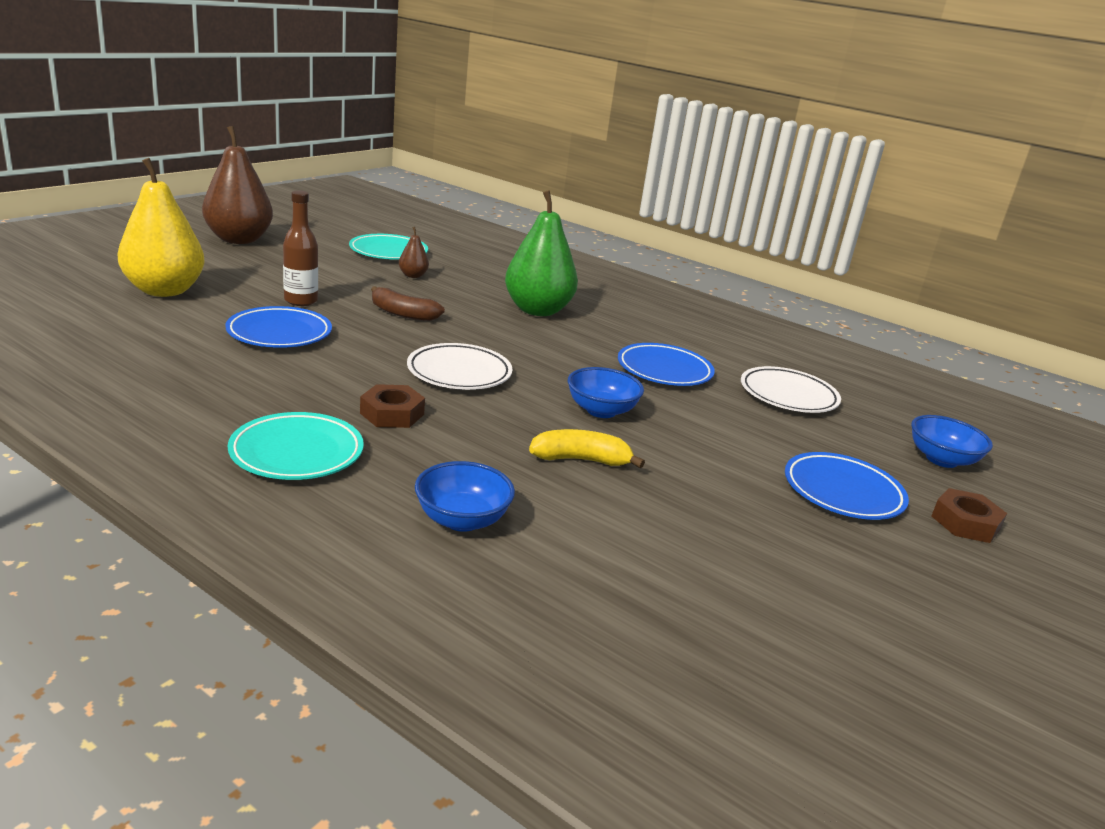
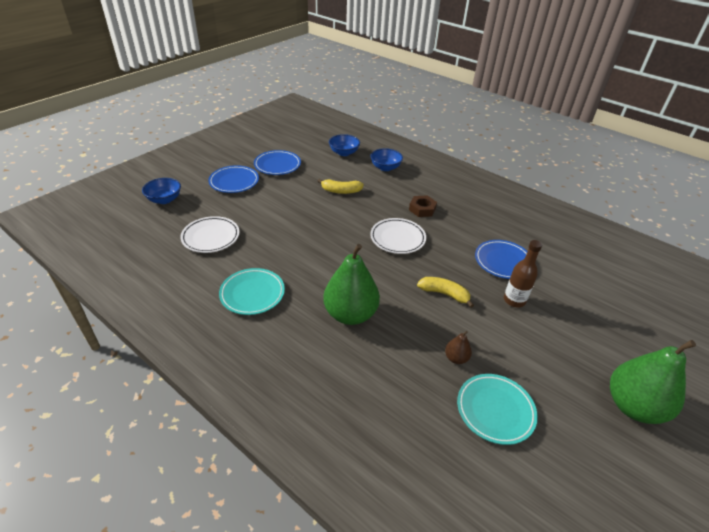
camera: 175 degrees left, 15 degrees up
(164, 291) = (599, 299): yellow pear -> none
(239, 240) = (633, 406): brown pear -> green pear
(297, 453) = (449, 189): turquoise plate -> turquoise plate (252, 294)
(403, 314) = (444, 294): brown banana -> yellow banana
(601, 410) = (325, 218): blue bowl -> blue bowl (344, 153)
(664, 370) = (278, 252): blue plate -> blue plate (277, 165)
(965, 523) = (193, 171): brown nut -> none

